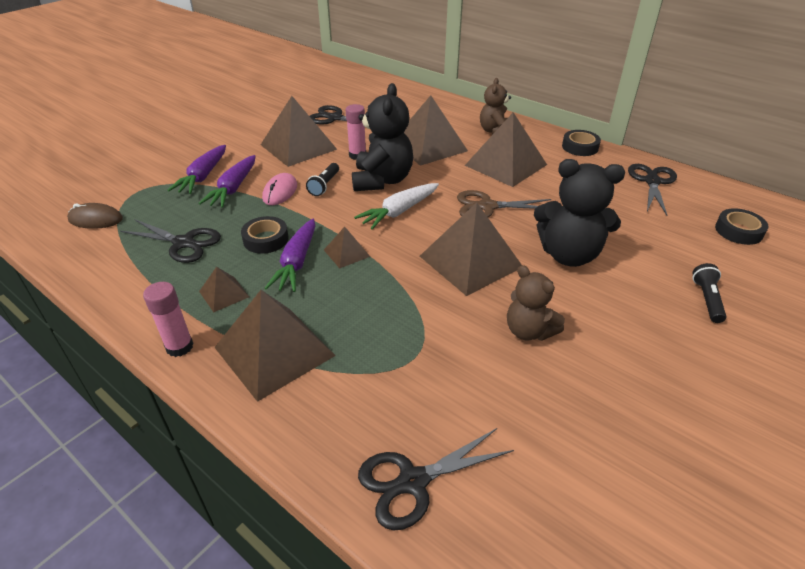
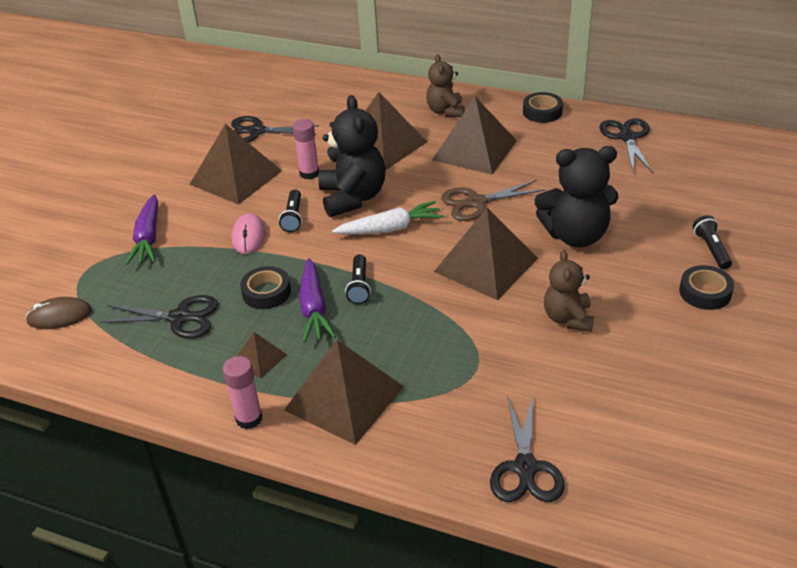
camera: 15 degrees left, 0 degrees up
(233, 188) = (193, 244): purple carrot -> none
(346, 253) = (359, 286): brown pyramid -> black flashlight
(399, 211) = (389, 229): white carrot -> white carrot turned 135 degrees counterclockwise
(413, 481) = (525, 467): black scissors -> black scissors turned 45 degrees counterclockwise
(528, 331) = (568, 318): brown teddy bear -> brown teddy bear turned 60 degrees clockwise
(738, 231) = (721, 174): black tape -> black tape (705, 292)

